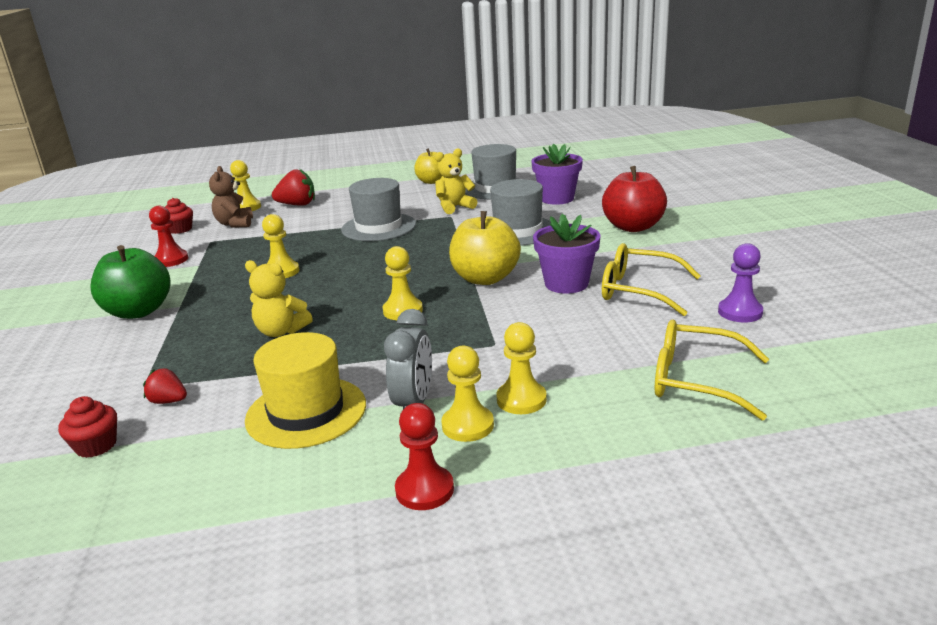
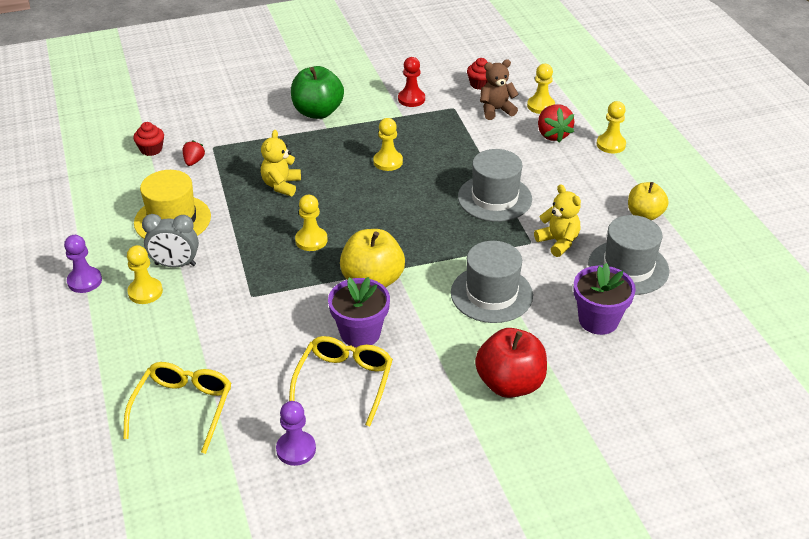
camera: 80 degrees right, 15 degrees up
(424, 490) = (85, 281): red pawn -> purple pawn
(521, 400) = (171, 315): yellow pawn -> yellow pawn (611, 144)

